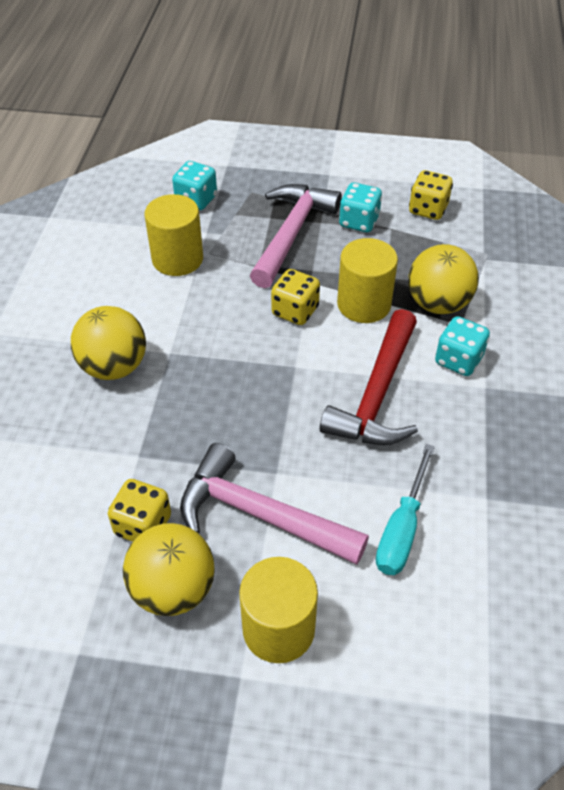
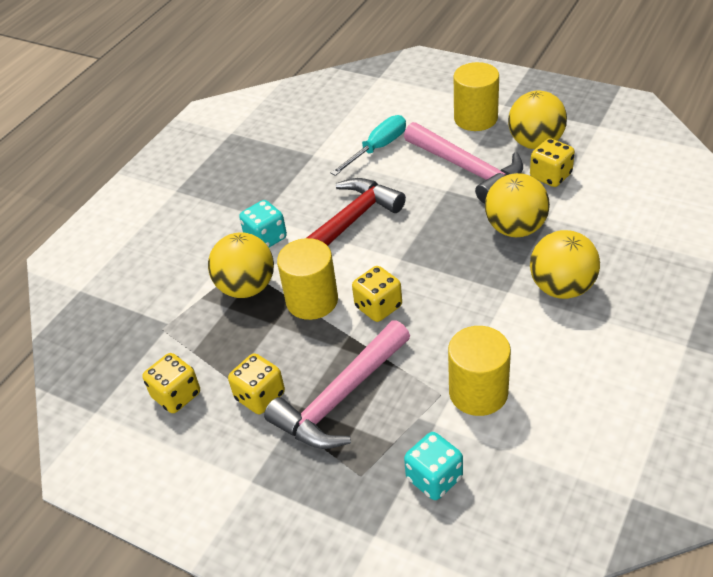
camera: 155 degrees left, 5 degrees down
(176, 430) = (515, 228): none -> yellow ball
(359, 222) = (260, 396): turquoise dice -> yellow dice

